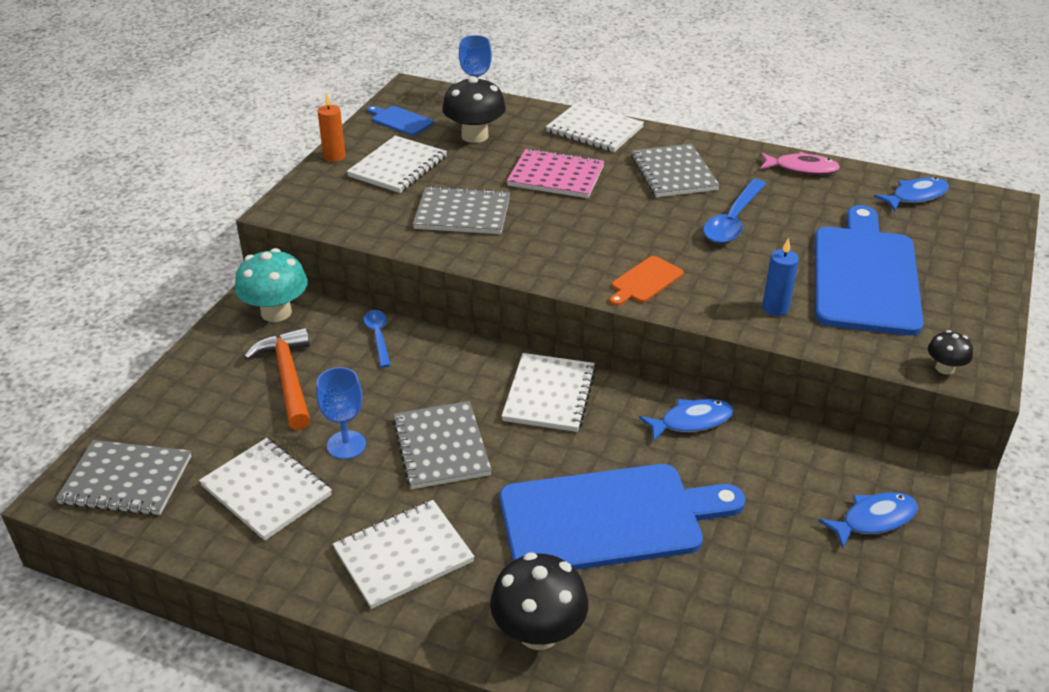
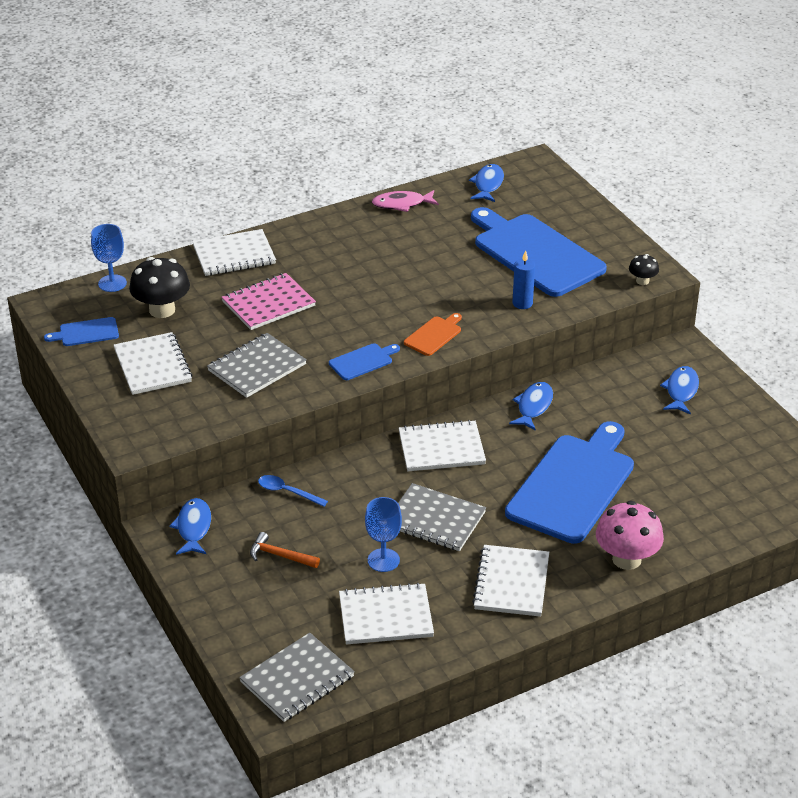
camera: 50 degrees left, 0 degrees up
(276, 312) = (193, 527): turquoise mushroom -> blue fish
(288, 378) = (280, 555): orange hammer -> orange hammer, size x0.60
(334, 156) = (92, 388): orange candle -> none
(538, 632) = (626, 559): black mushroom -> pink mushroom
(548, 262) = (363, 361): none -> blue cutting board
(549, 394) = (441, 448): white notebook -> white notebook turned 60 degrees counterclockwise
(645, 281) = (434, 335): orange cutting board -> orange cutting board turned 135 degrees counterclockwise
(673, 173) = (335, 255): grey notebook -> none
(733, 220) = (419, 265): blue spoon -> none
(802, 168) = (402, 204): pink fish -> pink fish turned 150 degrees counterclockwise

